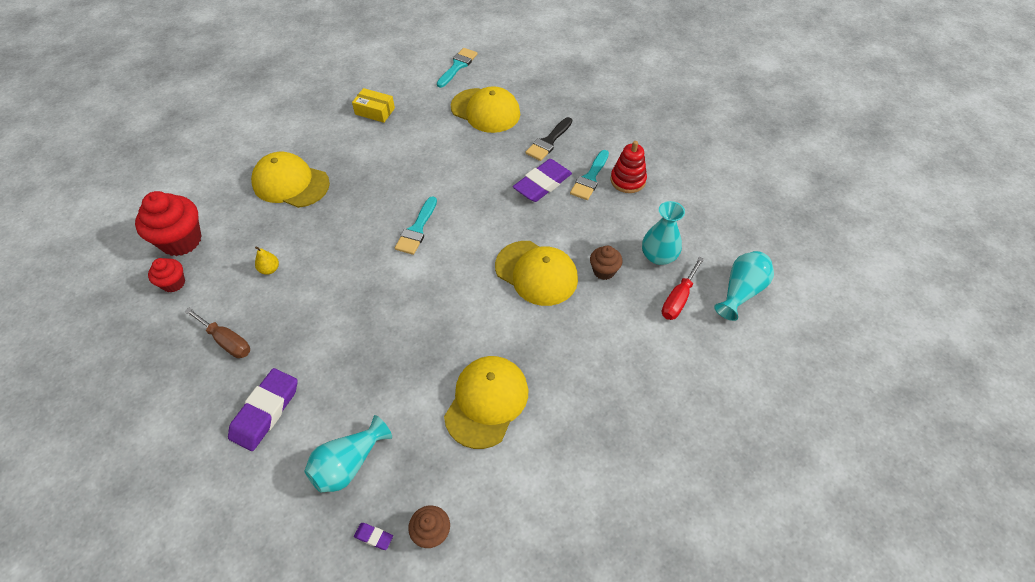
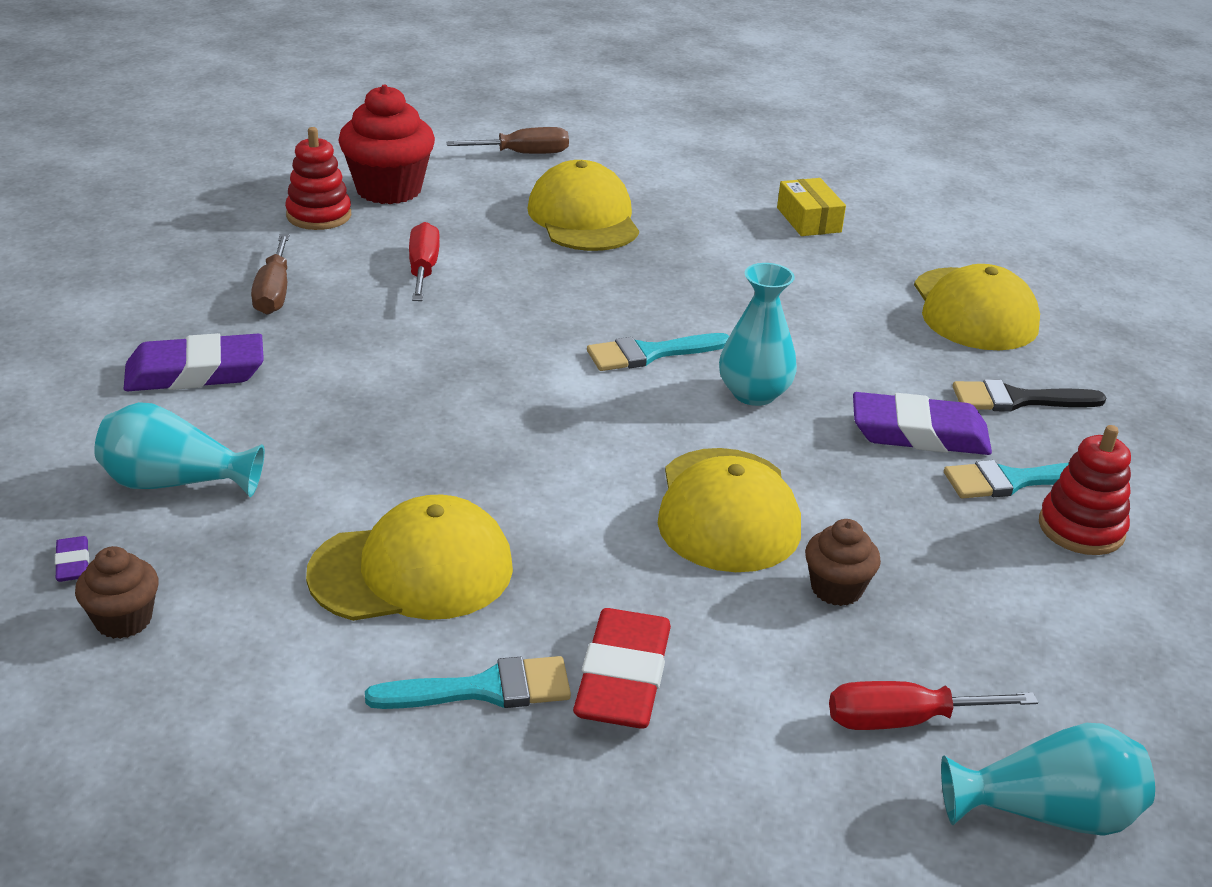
camera: 50 degrees right, 20 degrees down
(173, 283) = (319, 215): red cupcake -> red stacking toy
(209, 168) = (523, 154): none -> brown screwdriver
(269, 269) = (423, 269): yellow pear -> red screwdriver
(458, 66) = (1016, 245): turquoise brush -> turquoise brush (484, 689)
(600, 368) = (622, 678): none -> red eraser
(658, 256) = (967, 647): turquoise vase -> turquoise vase (754, 393)

